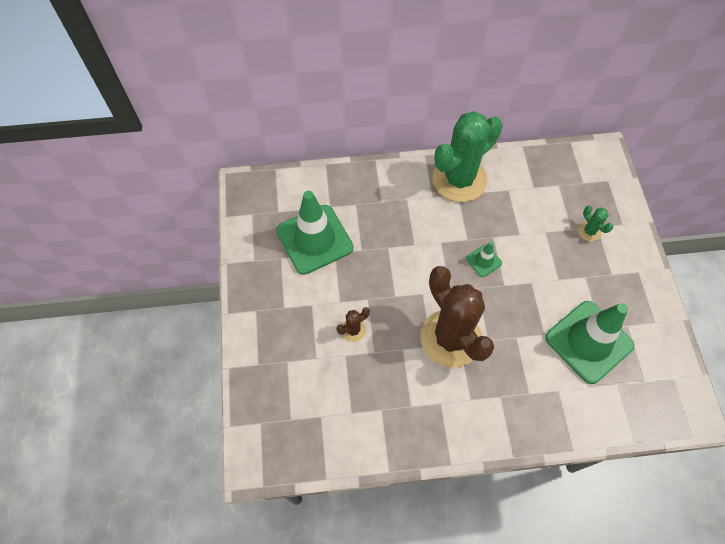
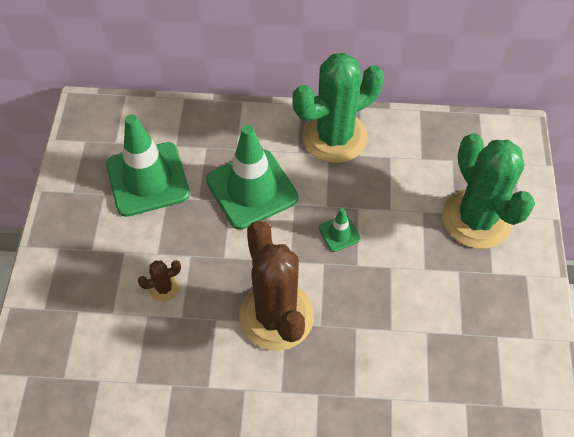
camera: 10 degrees right, 5 degrees down
(588, 342) = (443, 348): green traffic cone -> green traffic cone (252, 189)
(589, 231) = (476, 219): green cactus -> green cactus, size x2.46

